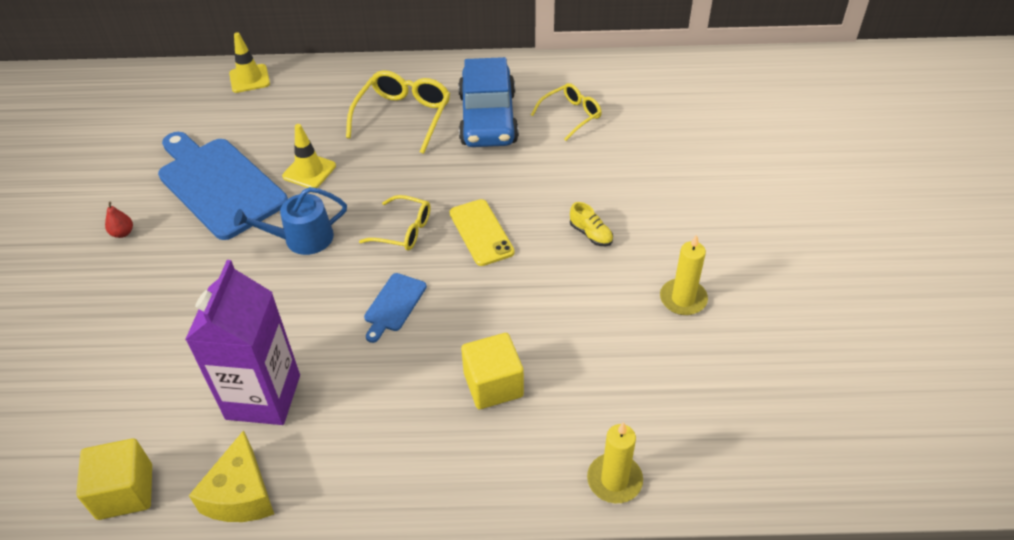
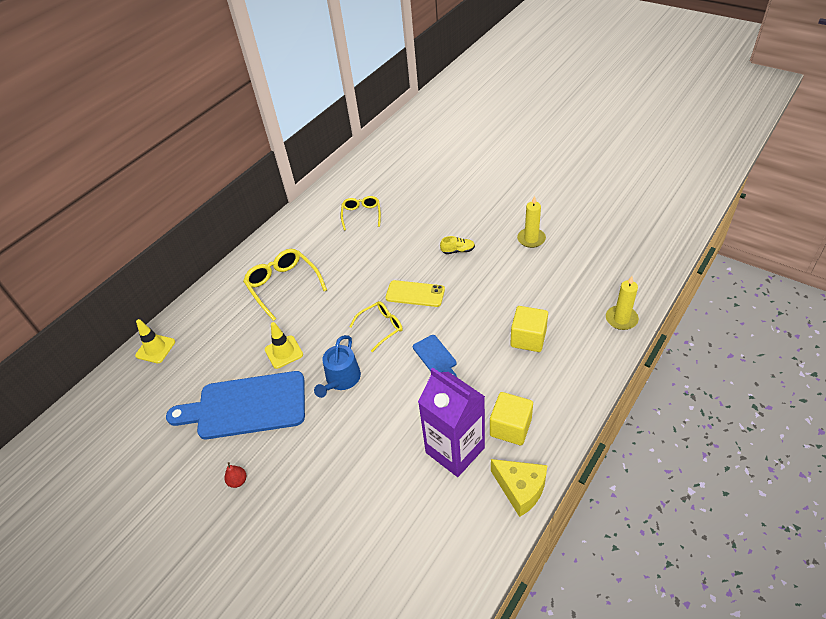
camera: 50 degrees left, 0 degrees up
(125, 492) = (475, 554): yellow cube -> yellow cube (510, 427)
(488, 118) = (326, 249): blue car -> none

